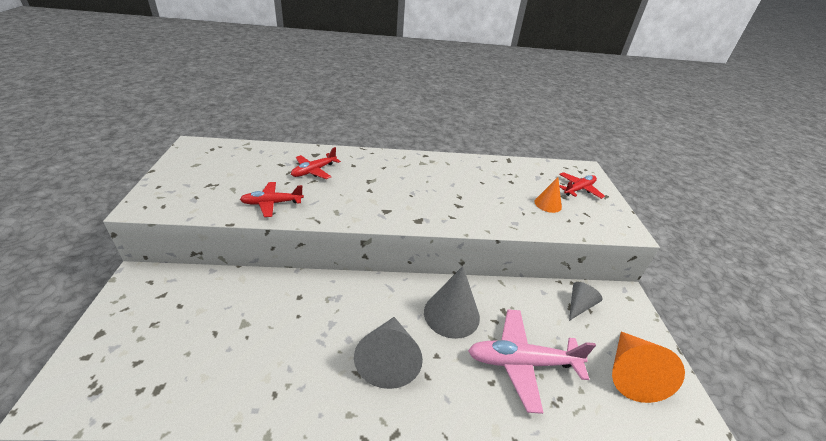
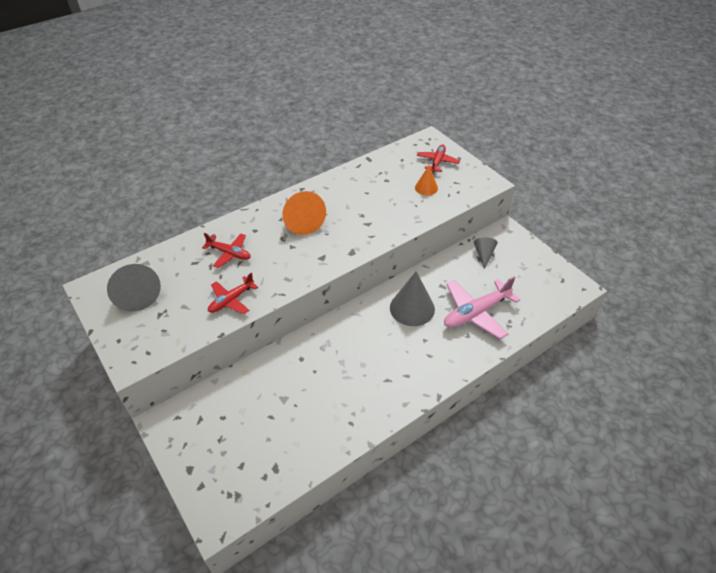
camera: 30 degrees left, 10 degrees up
(314, 171) = (229, 253): red plane -> red plane turned 75 degrees counterclockwise
(388, 359) = (398, 360): grey cone -> grey cone (136, 293)
(630, 373) = (537, 282): orange cone -> orange cone (301, 220)

